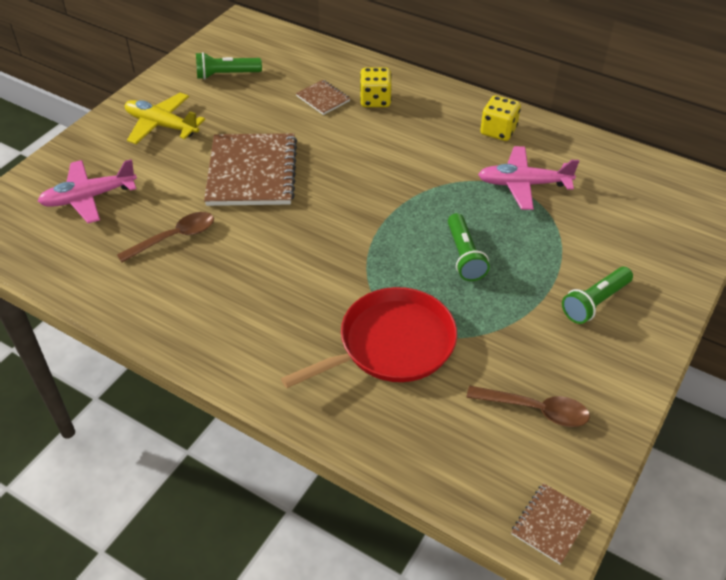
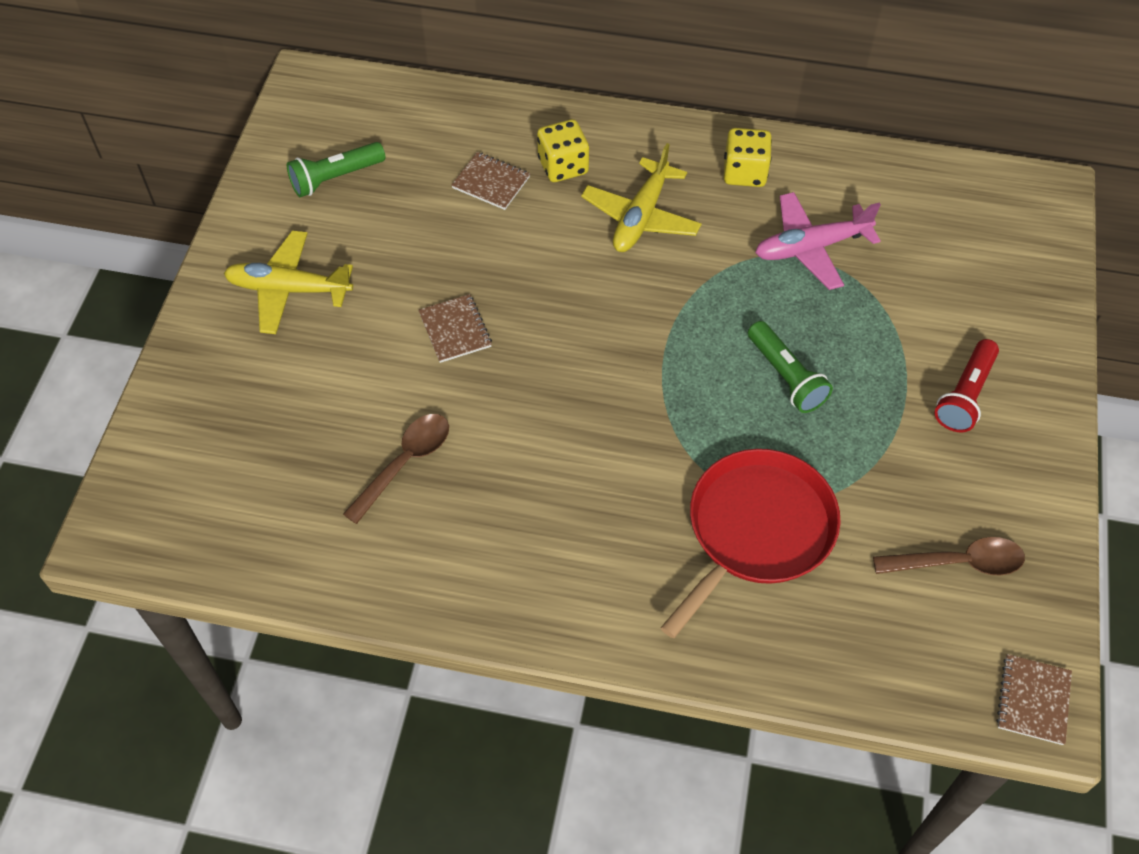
camera: 20 degrees left, 10 degrees up
(89, 197) = (252, 437): pink plane -> none
(252, 172) = (455, 330): brown notebook -> brown notebook, size x0.47
(412, 139) = (641, 217): none -> yellow plane
(595, 302) = (964, 395): green flashlight -> red flashlight

